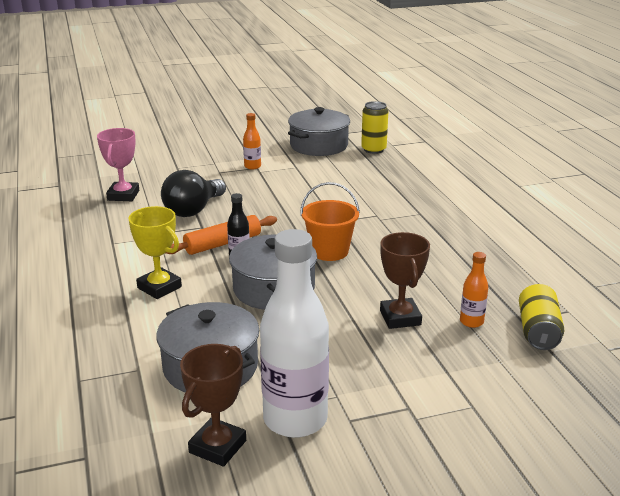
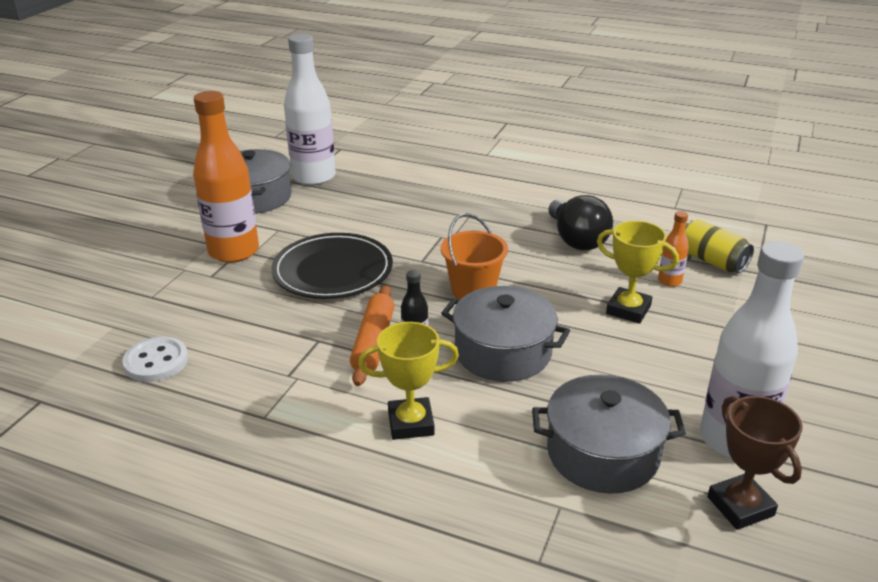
camera: 50 degrees left, 5 degrees up
(123, 195) = (156, 362): pink trophy -> white button
(193, 210) = (272, 329): black light bulb -> black light bulb (576, 240)
(252, 166) = (234, 251): orange bottle -> orange bottle, size x2.26
(279, 200) = (333, 270): none -> black plate
(373, 150) = (314, 177): yellow can -> white bottle
(400, 318) = (628, 310): brown trophy -> yellow trophy

